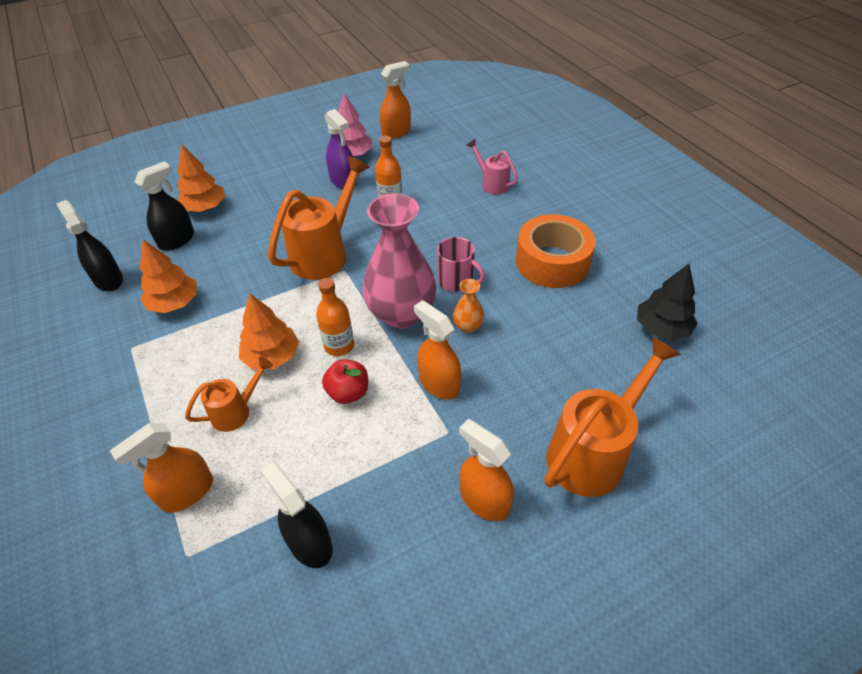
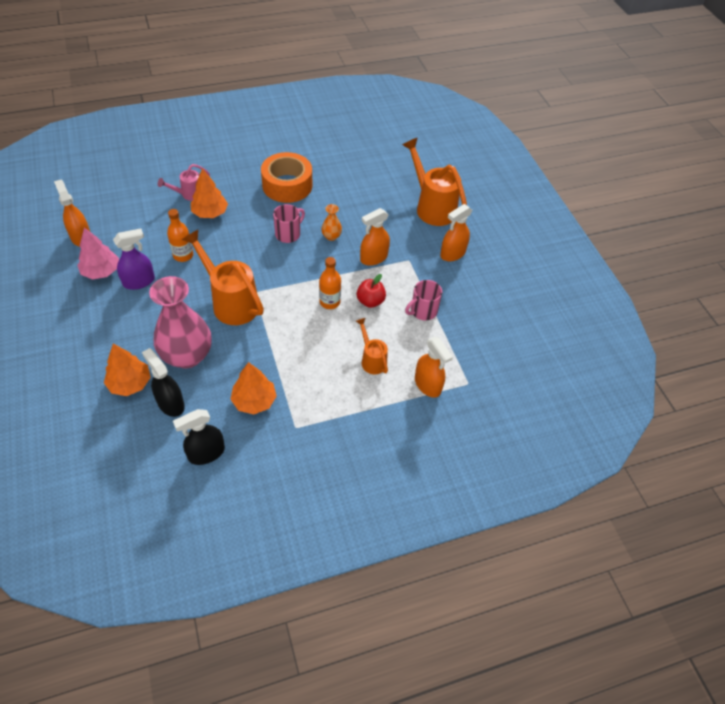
camera: 85 degrees left, 5 degrees up
(272, 356) = (329, 339): orange tree -> orange tree (210, 213)
(309, 543) = (467, 327): black spray bottle -> none
(338, 467) = (423, 311): none -> pink mug
(401, 314) = (310, 266): pink vase -> pink vase (187, 355)
(661, 328) = (358, 157): black tree -> none

